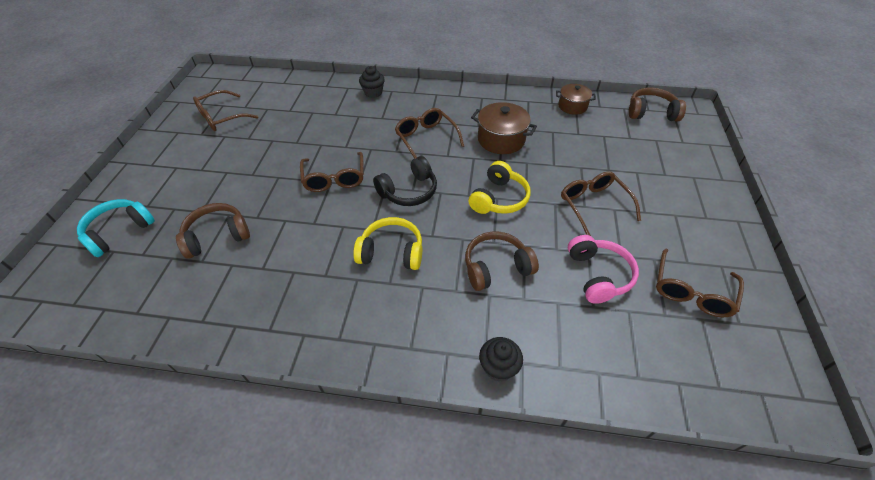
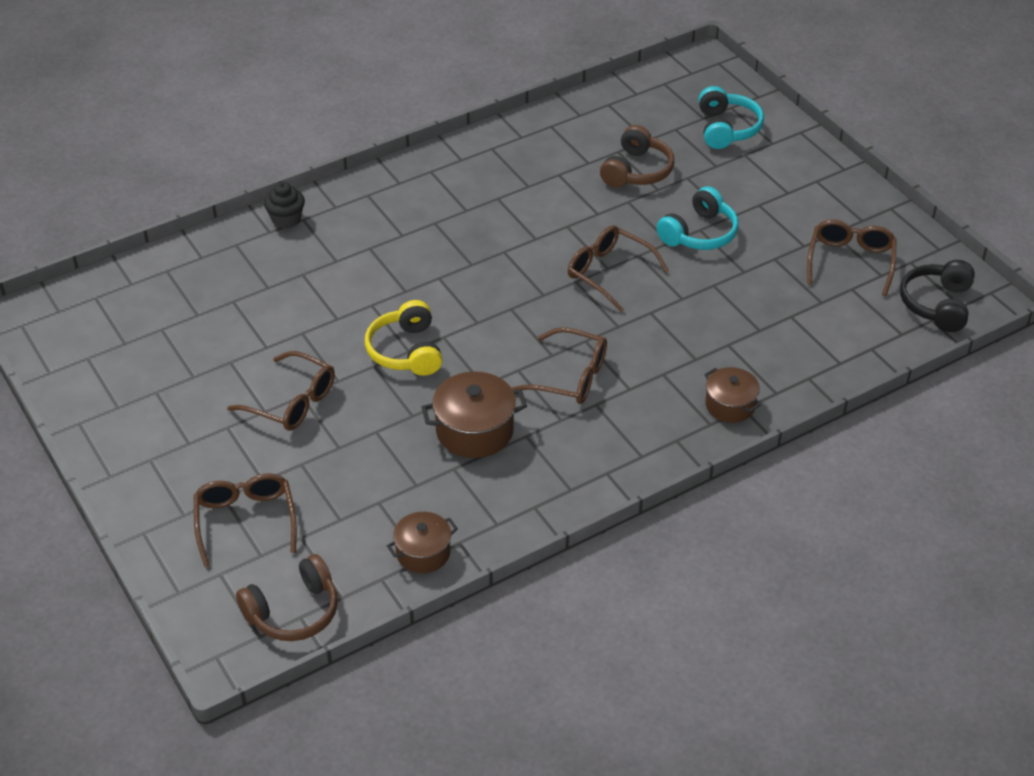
camera: 140 degrees right, 5 degrees down
(256, 172) = (699, 234): none -> turquoise headphones
(373, 93) = (730, 405): black cupcake -> brown pot
(391, 252) = (461, 244): yellow headphones -> none
(409, 191) = (512, 304): black headphones -> black headphones (937, 304)
(496, 267) = (349, 284): brown headphones -> none
(598, 275) = (244, 330): pink headphones -> none
(691, 291) = (143, 362): brown glasses -> brown glasses (245, 520)

